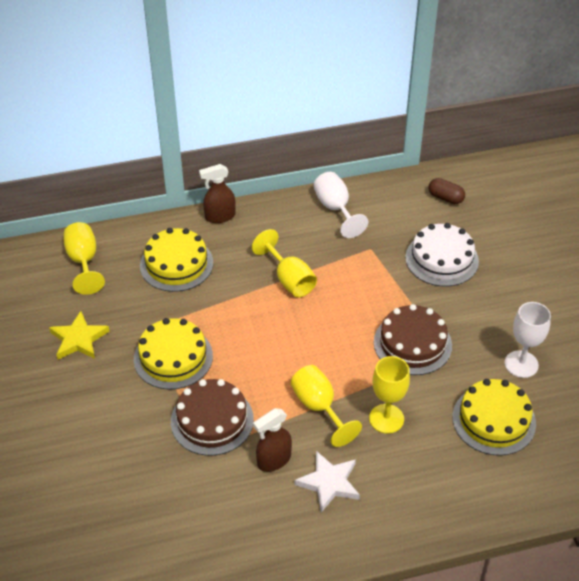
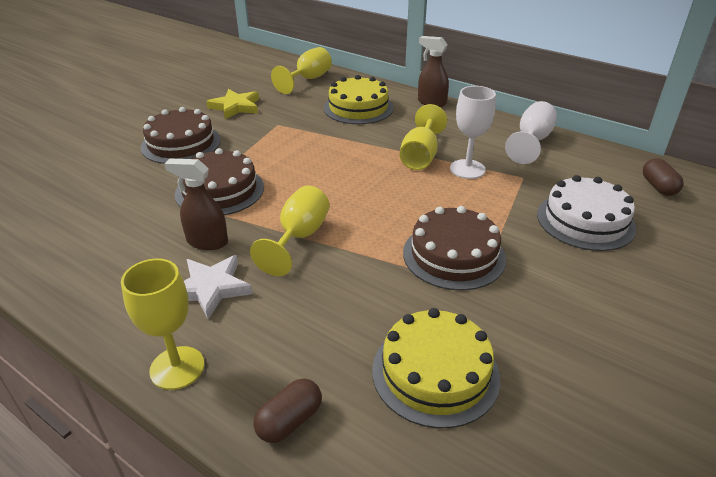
camera: 50 degrees right, 10 degrees down
(107, 409) = (181, 144): none -> brown cake
(173, 357) = (265, 146): yellow cake -> none
(386, 419) = (335, 286): yellow goblet -> yellow goblet (177, 368)
(473, 502) = (289, 421): none -> brown capsule
(521, 364) = (548, 352): white goblet -> white goblet (467, 169)

